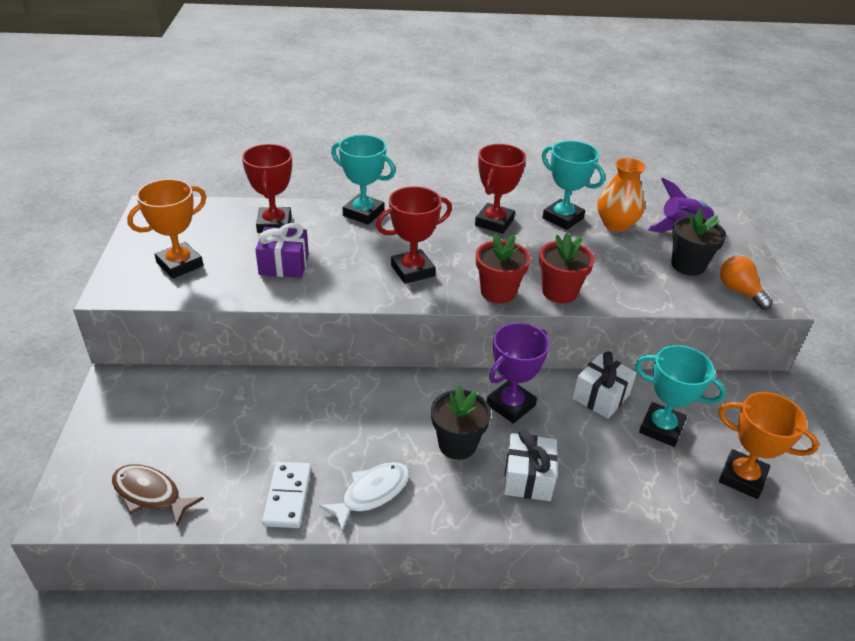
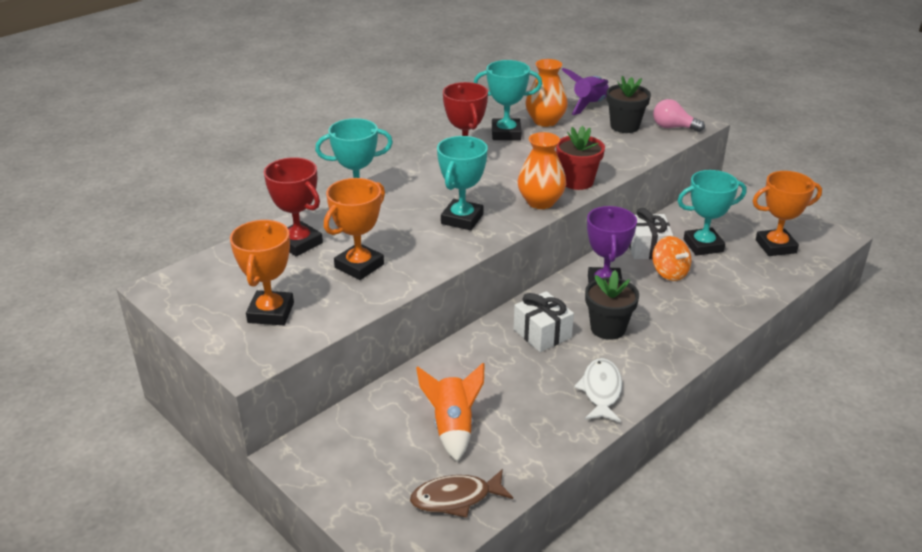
camera: 40 degrees left, 5 degrees down
(228, 438) = (453, 427): none -> orange rocket
(284, 264) = (359, 266): purple gift -> orange trophy
(288, 496) = (552, 430): white domino -> none
(412, 271) = (462, 219): red trophy -> turquoise trophy
(498, 292) = (540, 202): red flower pot -> orange vase
(528, 478) = (674, 320): white gift -> white gift (542, 333)
(587, 432) = (669, 273): none -> orange spinning top
(739, 291) = (673, 127): orange light bulb -> pink light bulb

